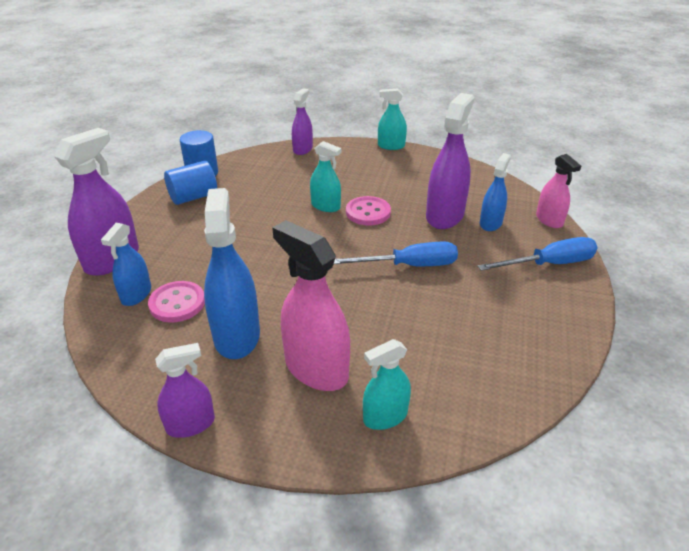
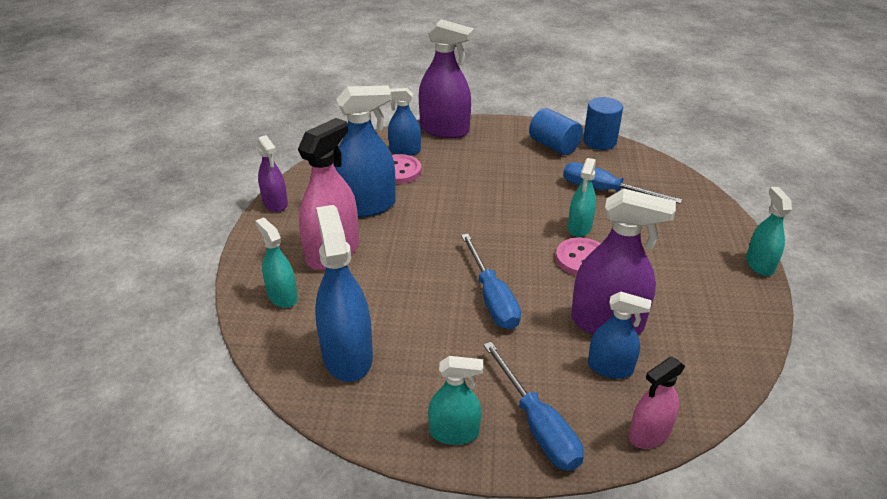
camera: 80 degrees right, 0 degrees up
(279, 185) = (605, 191): none -> blue screwdriver
(302, 149) = (695, 194): purple spray bottle -> none
(480, 365) = (347, 356): none -> blue spray bottle
(562, 306) = (454, 432): none -> turquoise spray bottle

